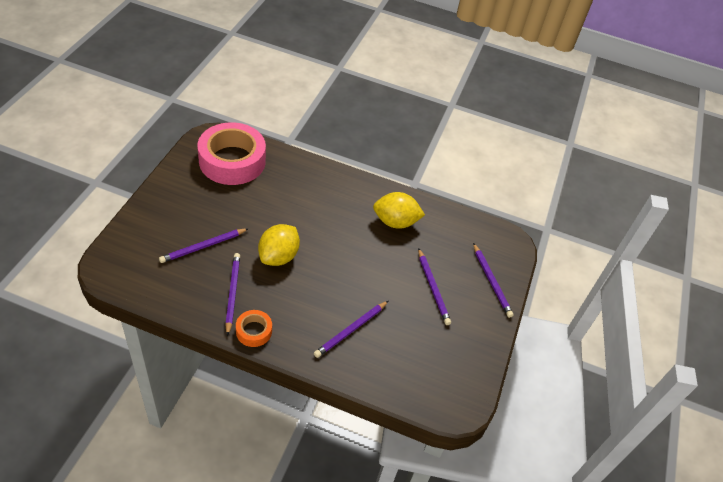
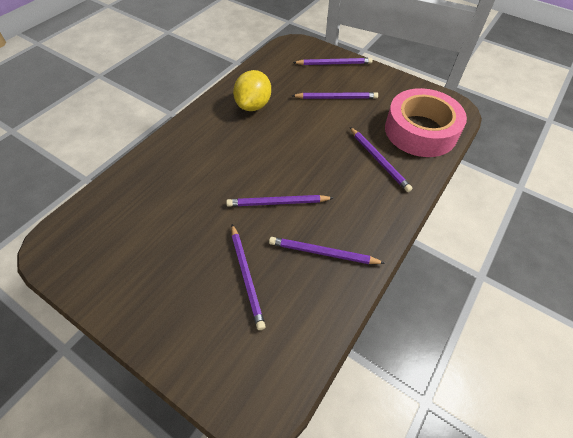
camera: 70 degrees left, 5 degrees up
(232, 161) = (109, 229): pink tape -> pink tape (420, 131)
(254, 331) = (376, 239): orange tape -> none
(278, 256) = (277, 203): yellow lemon -> purple pencil

